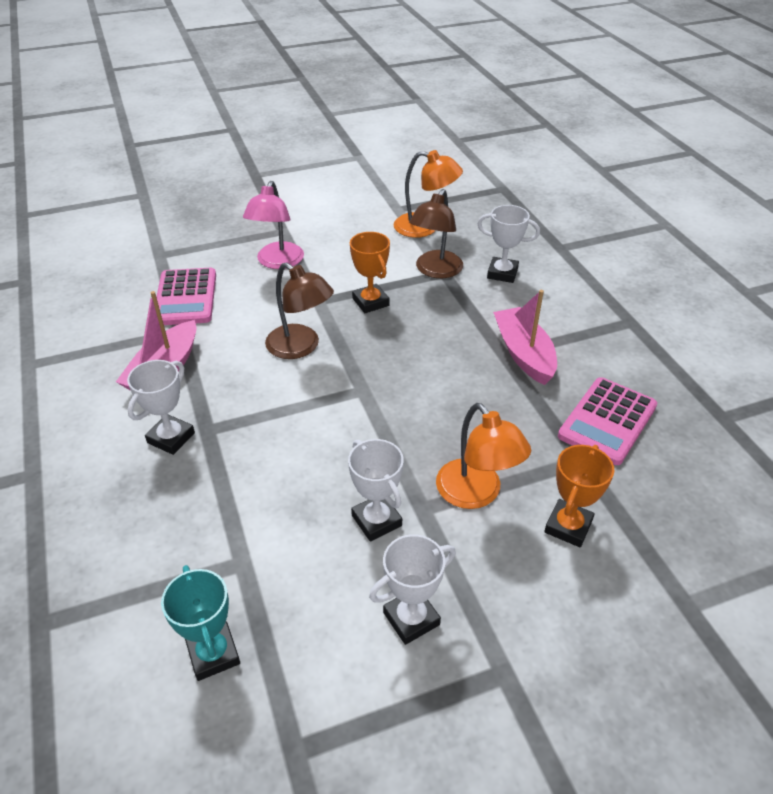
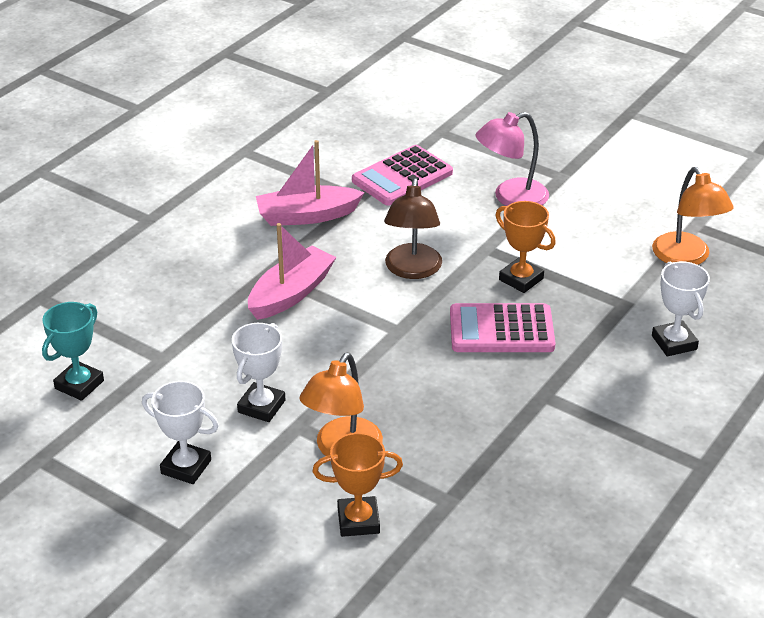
camera: 55 degrees right, 5 degrees down
(171, 438) = (241, 260): white trophy -> none
(370, 302) = (521, 279): orange trophy -> orange trophy turned 75 degrees counterclockwise
(435, 271) = (620, 297): brown lamp -> none
(524, 354) = (559, 408): pink boat -> pink boat (291, 293)
(607, 421) = (521, 500): pink calculator -> pink calculator (501, 330)

